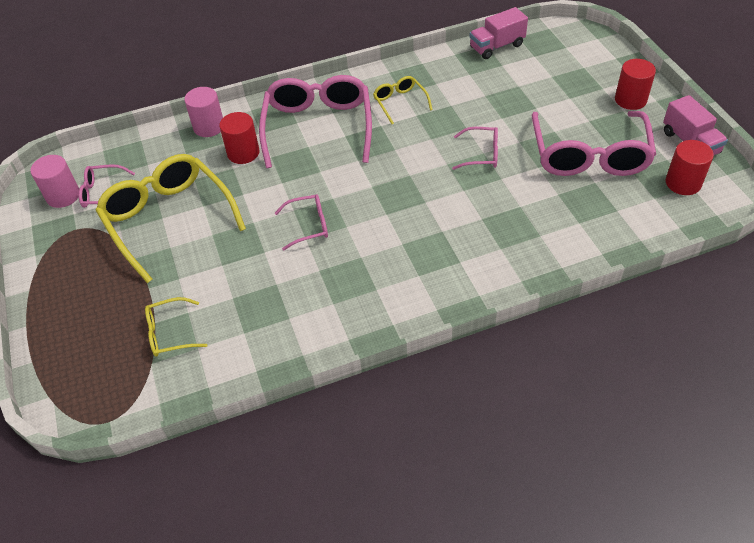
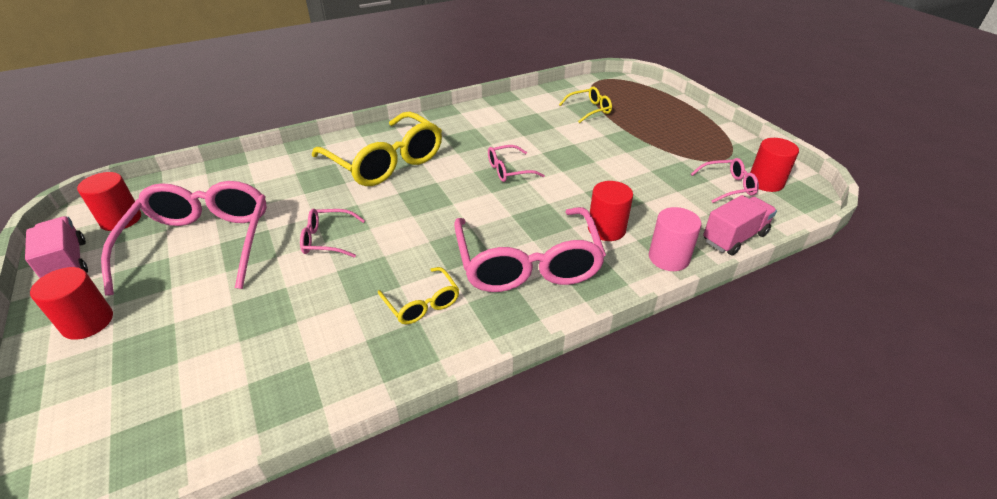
camera: 170 degrees right, 10 degrees down
(63, 196) = (765, 182): pink cylinder -> red cylinder
(168, 219) = (643, 169): yellow glasses -> yellow glasses (386, 162)
(496, 46) = (239, 430): pink truck -> pink truck (734, 237)

